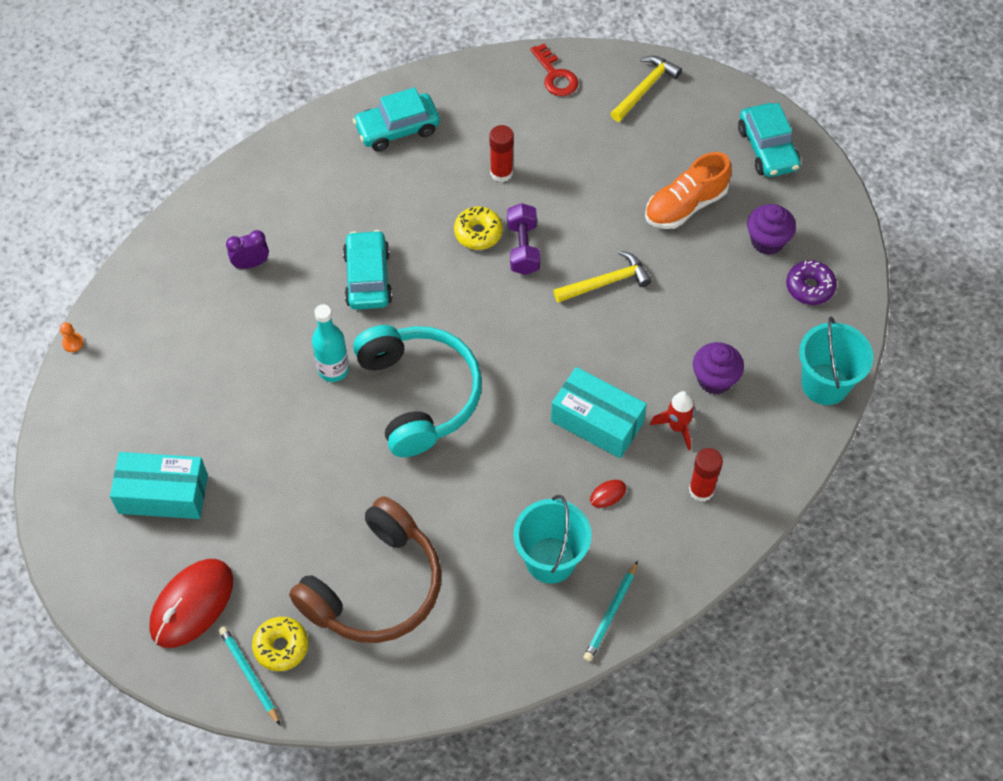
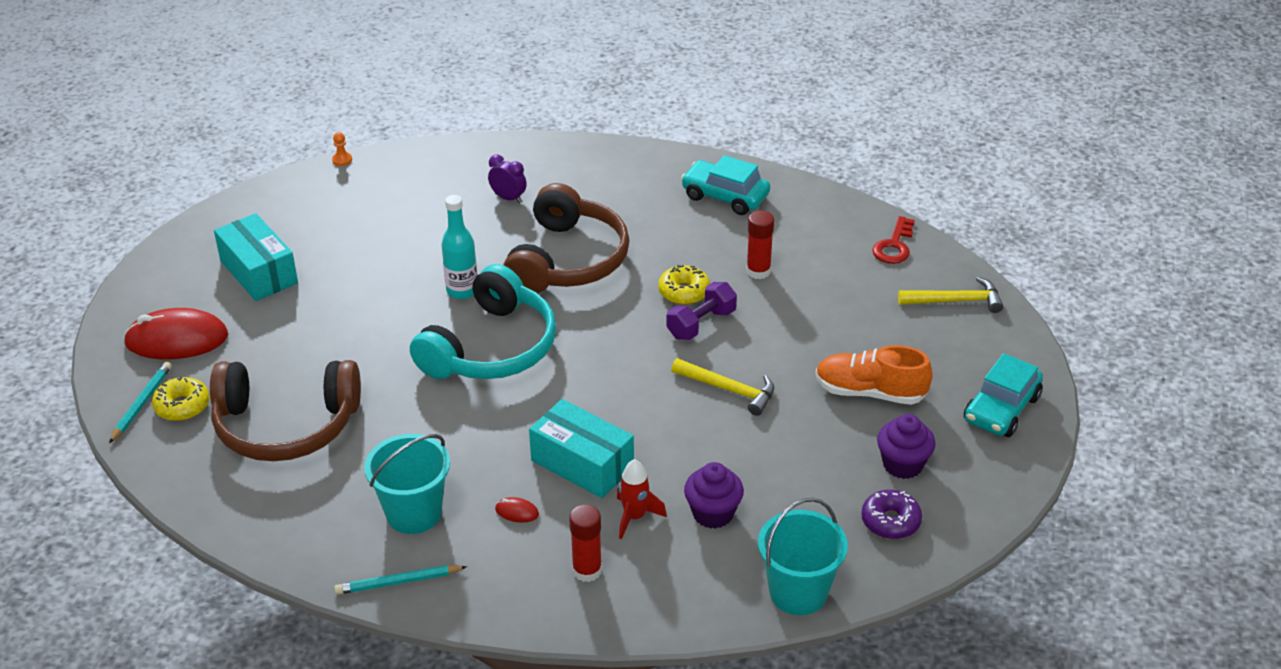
camera: 50 degrees right, 20 degrees down
(368, 278) = (567, 260): turquoise car -> brown headphones
(597, 422) = (582, 464): turquoise box -> turquoise box turned 45 degrees counterclockwise

